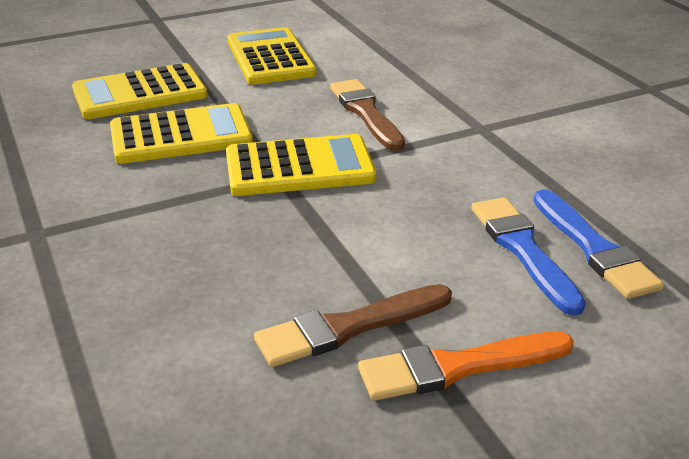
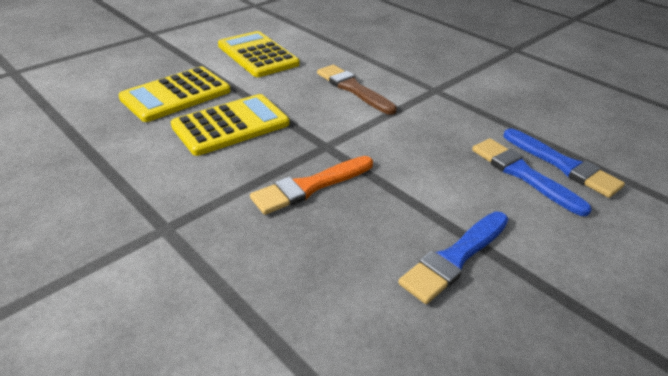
camera: 20 degrees left, 5 degrees up
(299, 167) = (335, 137): yellow calculator -> none
(348, 328) = (455, 258): brown brush -> blue brush
(457, 367) = (546, 272): orange brush -> orange brush (310, 186)

